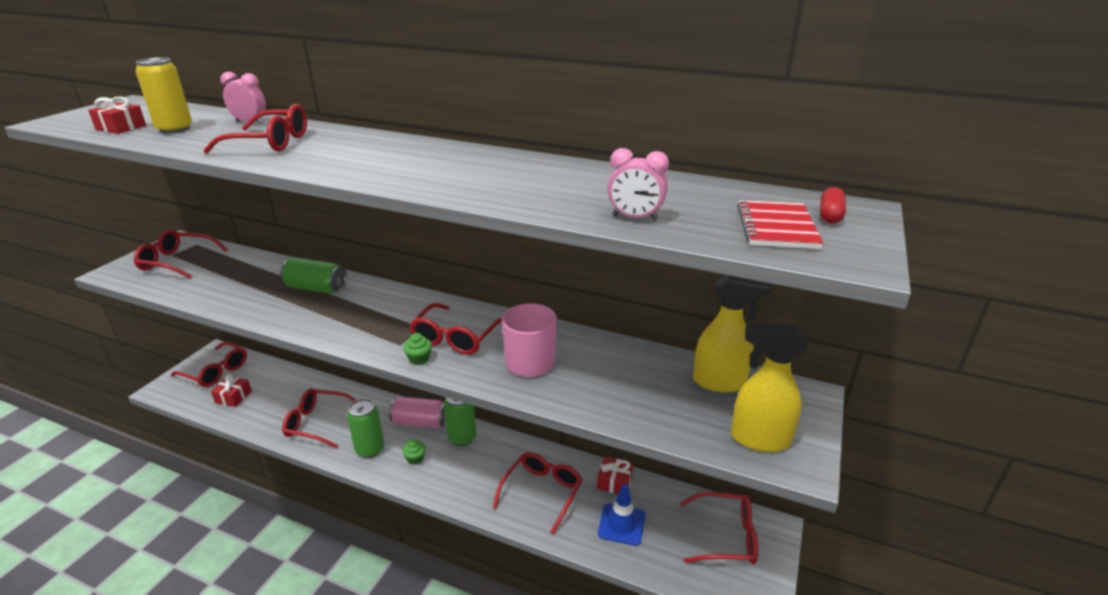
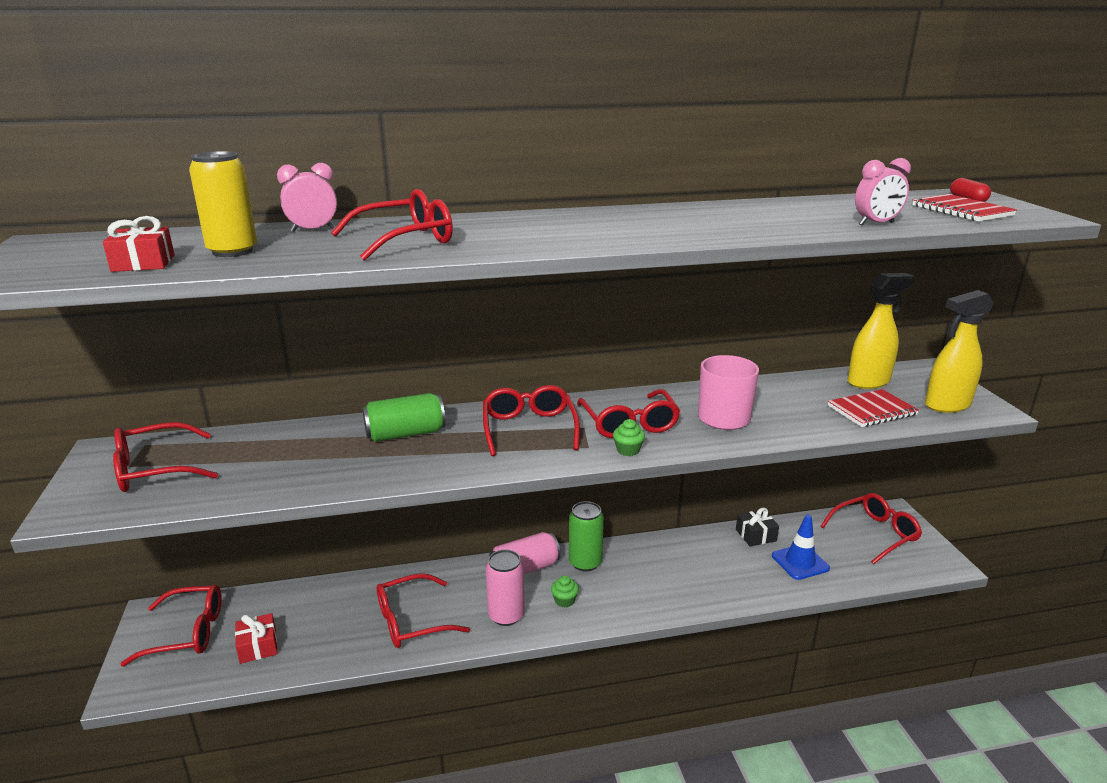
camera: 35 degrees left, 5 degrees down
(370, 449) = (506, 615): green can -> pink can
(542, 492) = (712, 570): red glasses -> red glasses (529, 428)
(614, 482) = (756, 535): red gift -> black gift
(671, 411) = (871, 410): none -> red notebook

